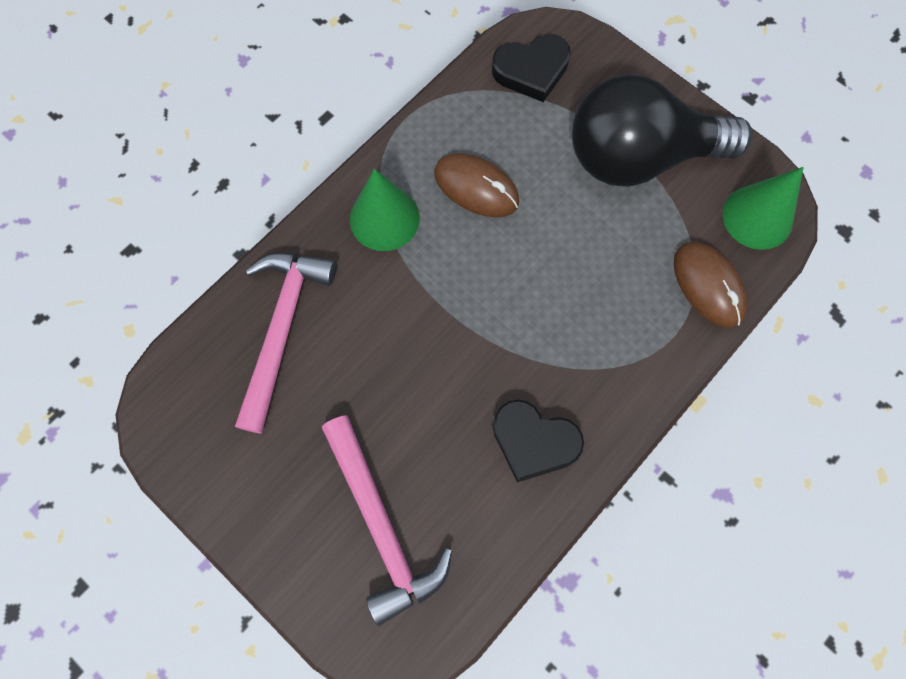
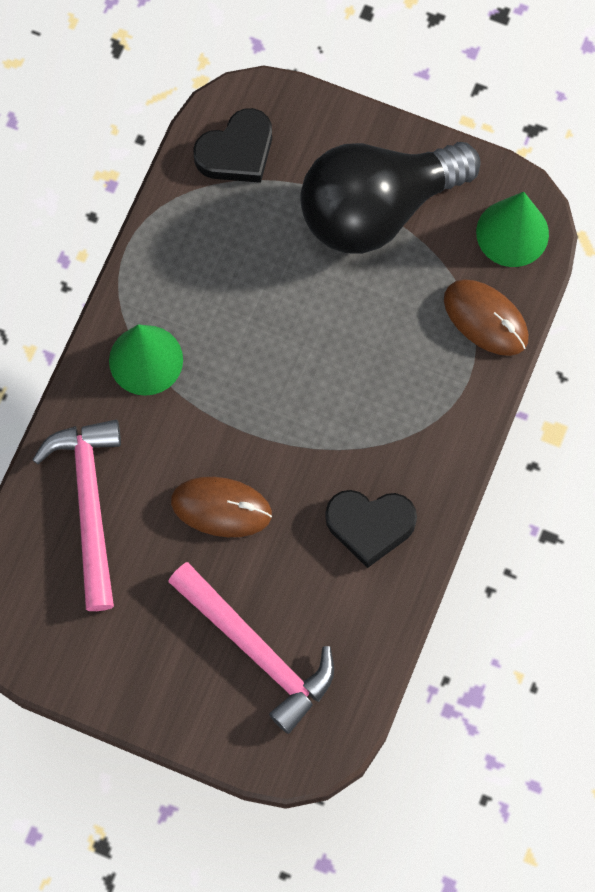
camera: 20 degrees left, 0 degrees up
(476, 187) = (225, 296): brown mouse -> brown mouse (221, 507)

